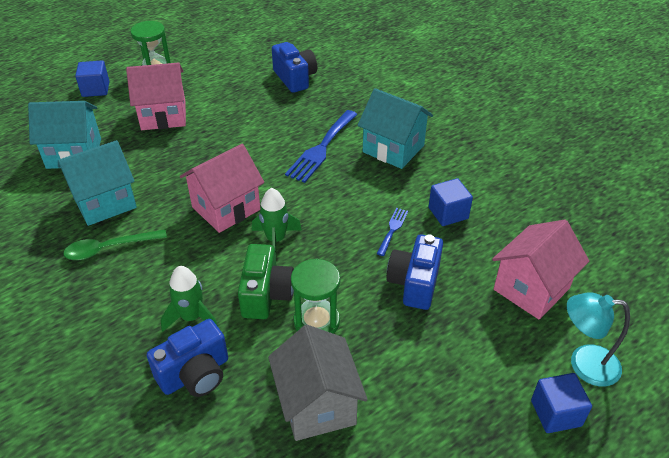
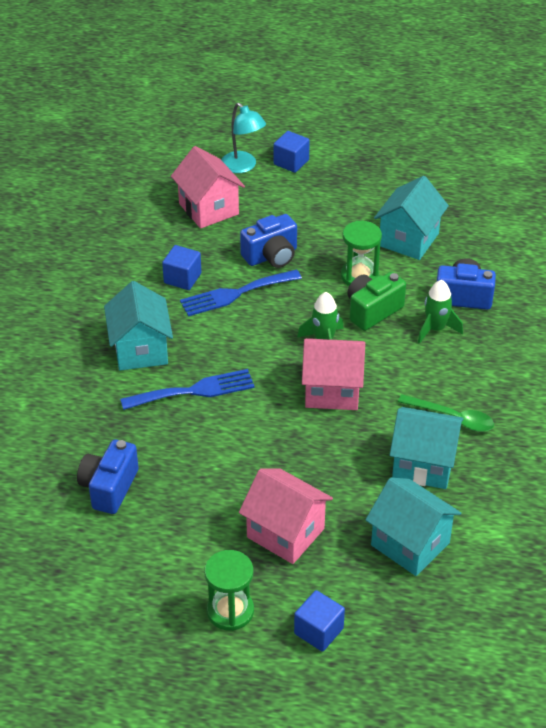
camera: 135 degrees left, 0 degrees up
(317, 405) = (408, 239): grey house -> turquoise house
(392, 229) = (235, 294): blue fork -> blue fork, size x1.94
(531, 289) = (208, 209): pink house -> pink house turned 60 degrees clockwise

